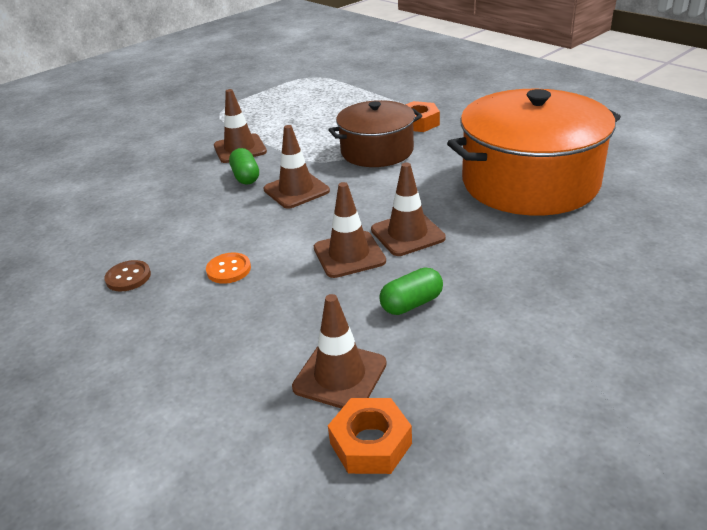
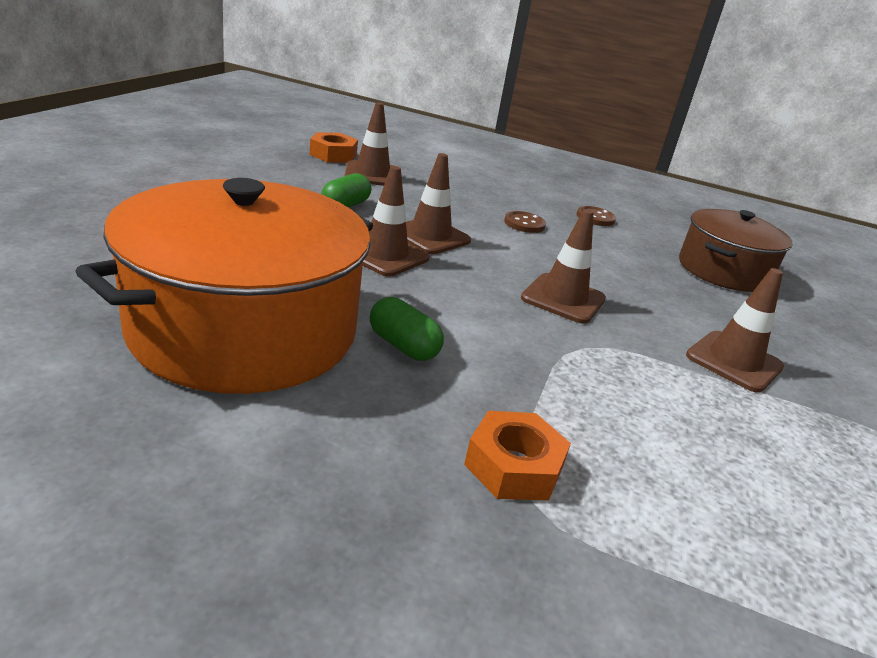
camera: 145 degrees right, 5 degrees down
(229, 269) = (524, 224): orange button -> brown button
(246, 177) = (650, 314): green capsule -> green capsule (403, 346)
(377, 151) = (525, 375): brown pot -> brown pot (723, 271)

